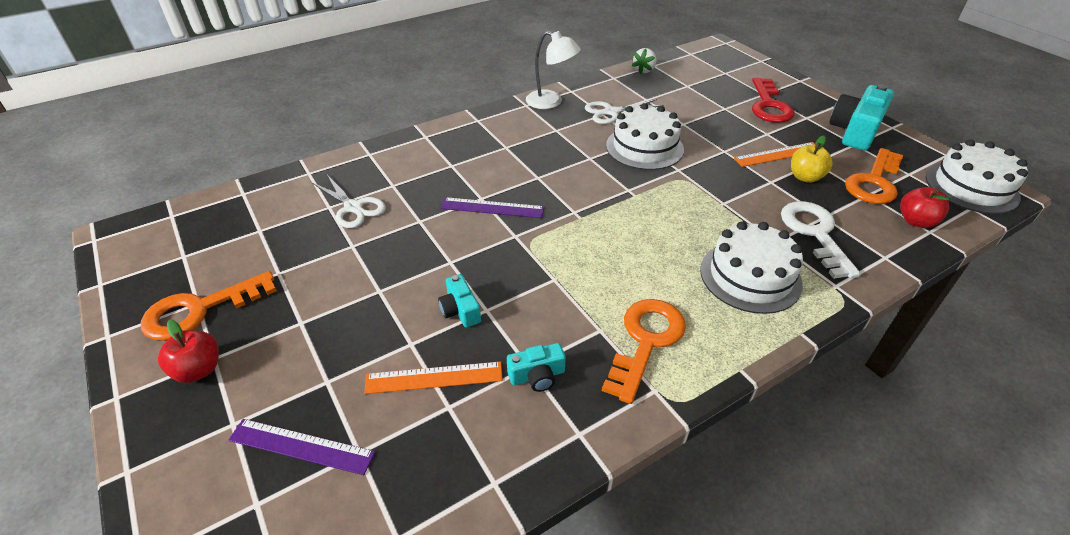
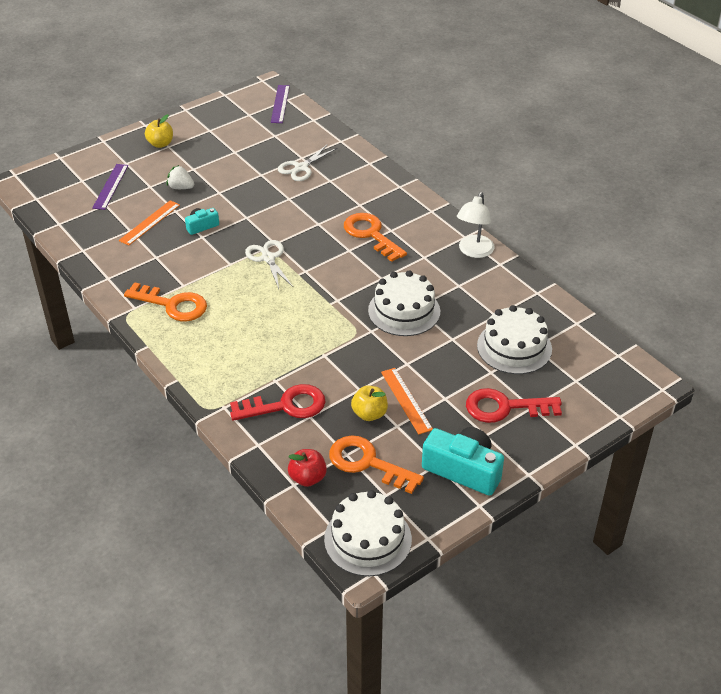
camera: 85 degrees right, 0 degrees up
(199, 370) = (160, 144): red apple -> yellow apple
(200, 310) = (203, 133): orange key -> orange key (371, 235)
(434, 378) = (149, 222): orange ruler -> orange ruler turned 45 degrees clockwise
(492, 208) = (306, 230): purple ruler -> purple ruler (280, 104)
(537, 376) = (148, 260): turquoise camera -> none
(611, 112) = (463, 291): white scissors -> white scissors (268, 258)
(644, 70) = (561, 315): white strawberry -> white strawberry (181, 187)
(750, 276) = (233, 360): white cake -> white cake (514, 347)
(815, 234) = (286, 406): white key -> red key

